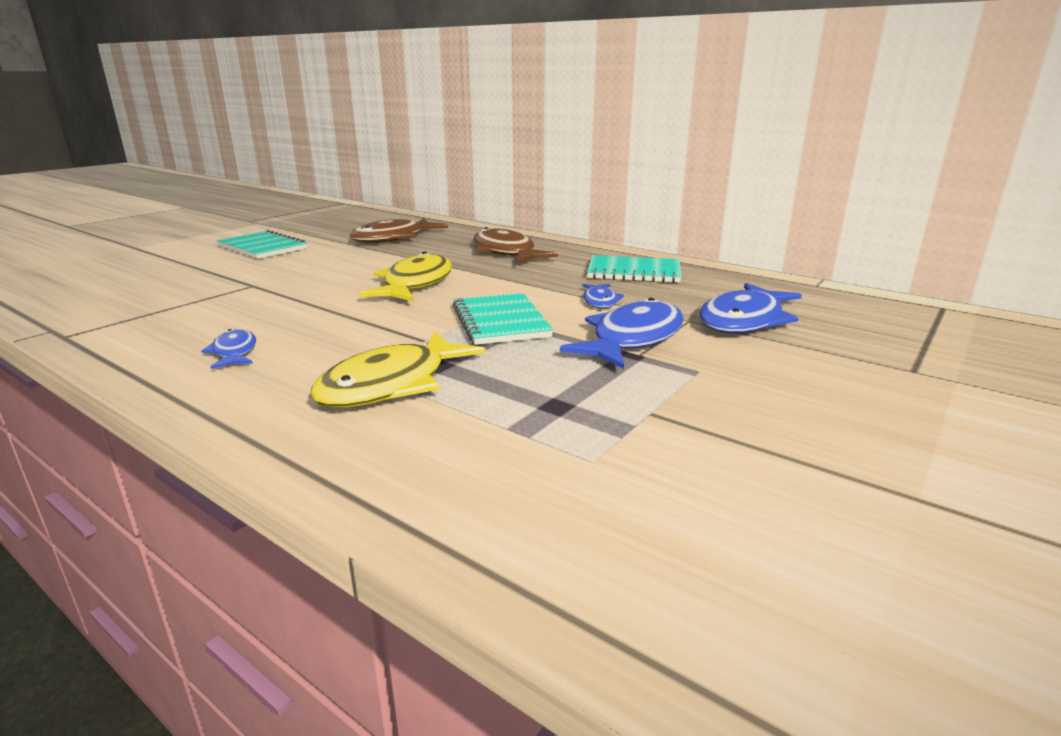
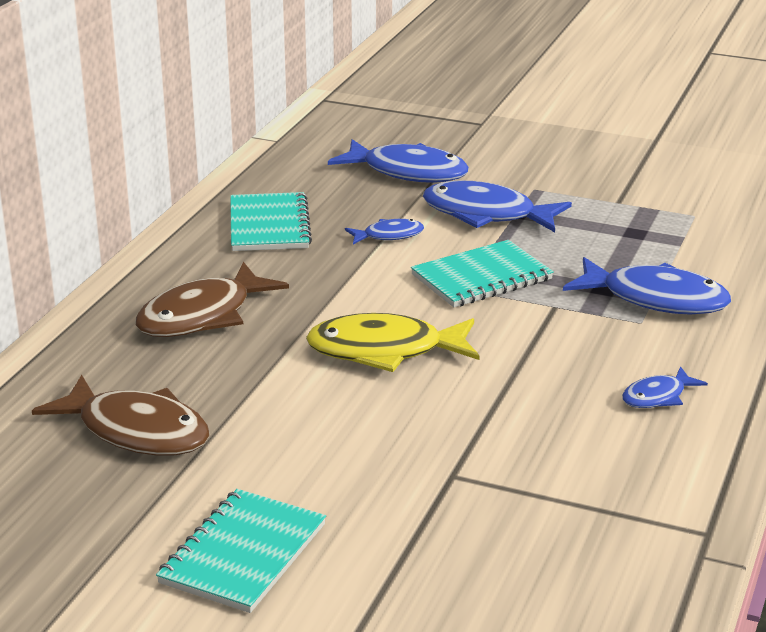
camera: 105 degrees left, 5 degrees up
(392, 384) = (655, 299): yellow fish -> blue fish

